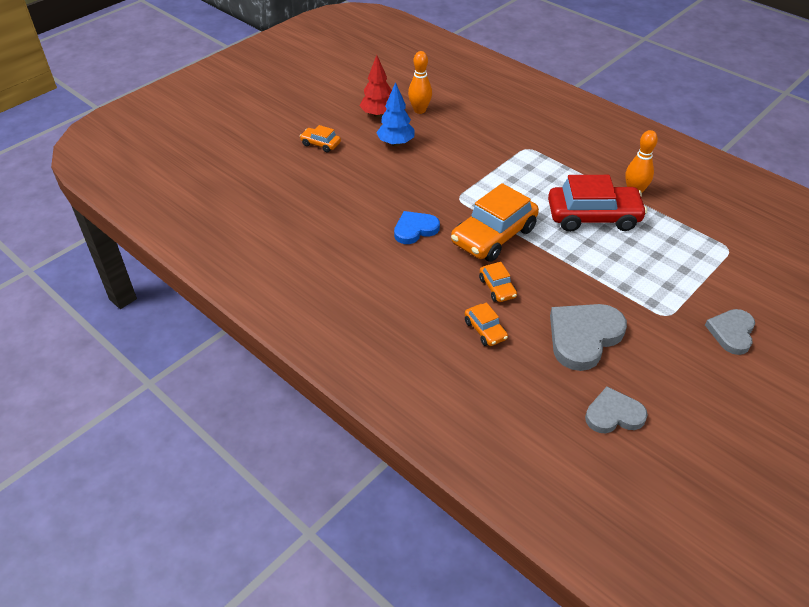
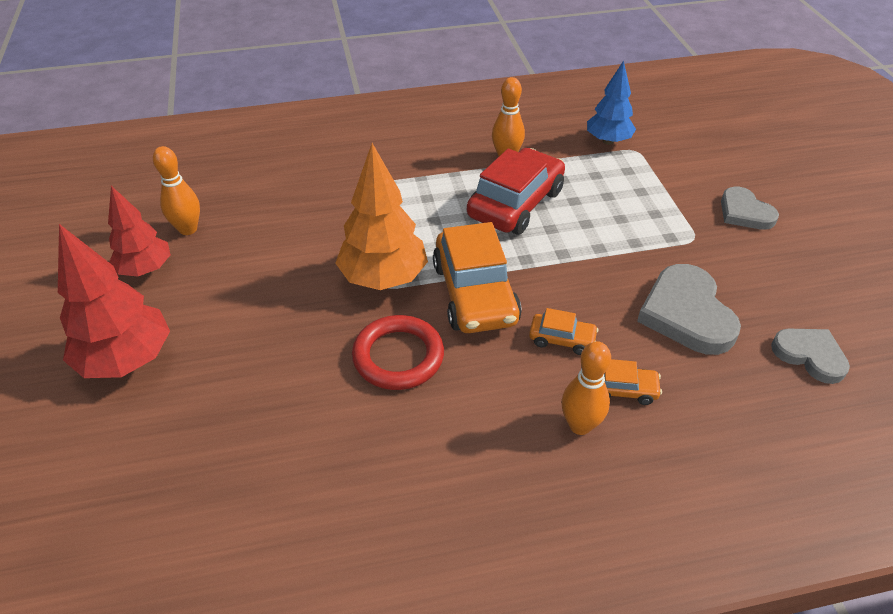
camera: 55 degrees left, 0 degrees up
(320, 144) = (127, 360): orange car -> red tree
(396, 143) = (221, 284): blue tree -> blue tree (608, 141)
(415, 229) = (398, 356): blue heart -> red ring
(439, 322) = (580, 425): none -> orange bowling pin
(464, 195) = (383, 278): none -> orange tree
(613, 414) = (810, 355): grey heart -> grey heart turned 105 degrees clockwise

